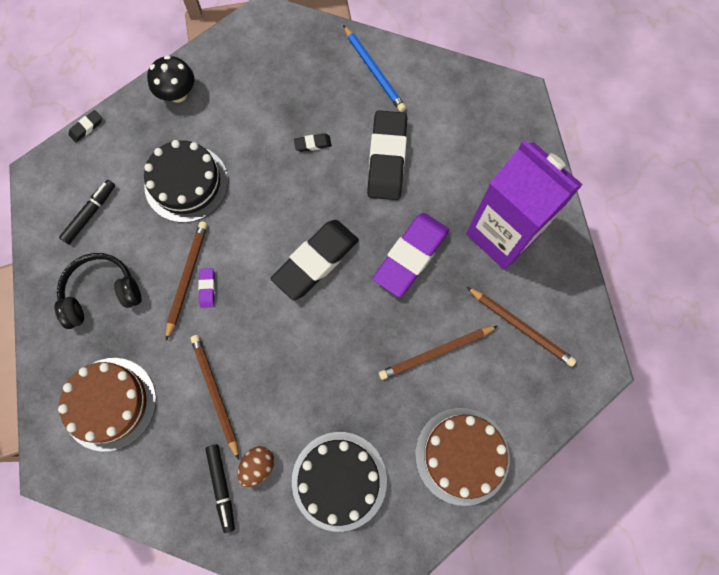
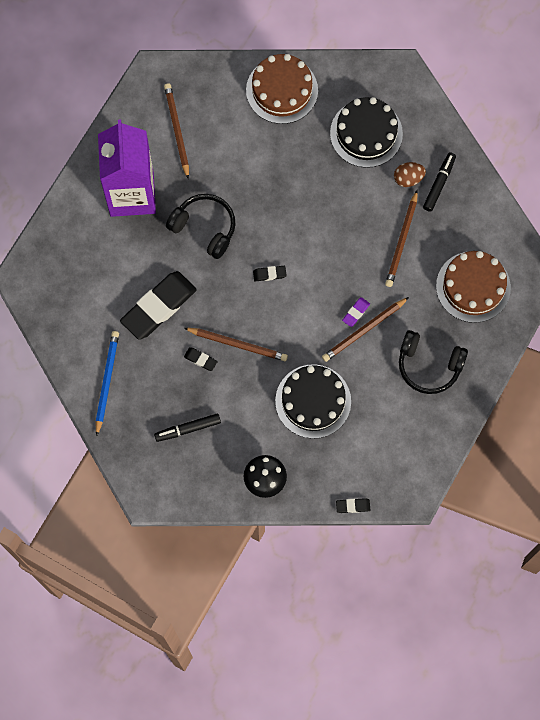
camera: 140 degrees left, 0 degrees up
(90, 214) = (397, 431): black marker -> black marker (188, 429)
(316, 261) = (269, 274): black eraser -> black eraser, size x0.41
(410, 256) = (204, 228): purple eraser -> black headphones
(436, 353) = (244, 157): brown pencil -> brown pencil (237, 344)

